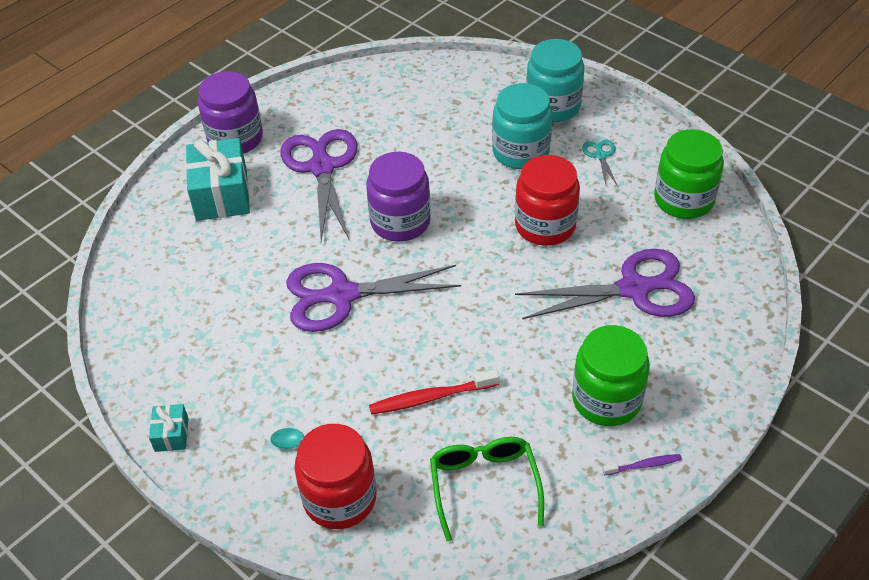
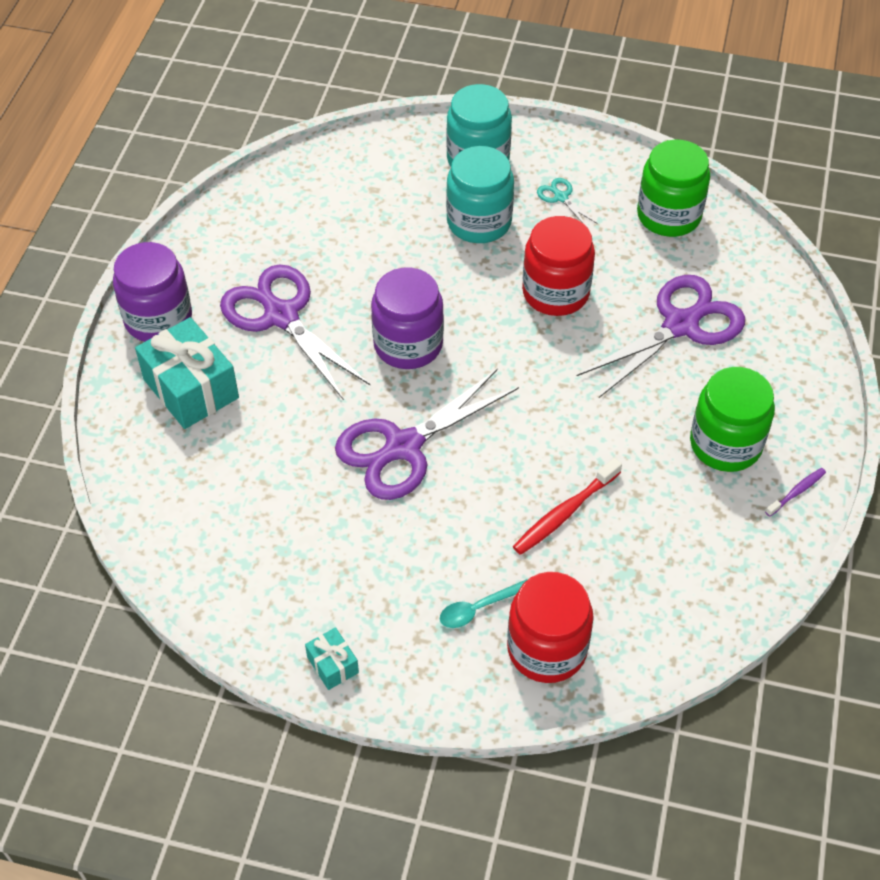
camera: 30 degrees left, 5 degrees up
(484, 485) = (670, 574): green glasses -> none

